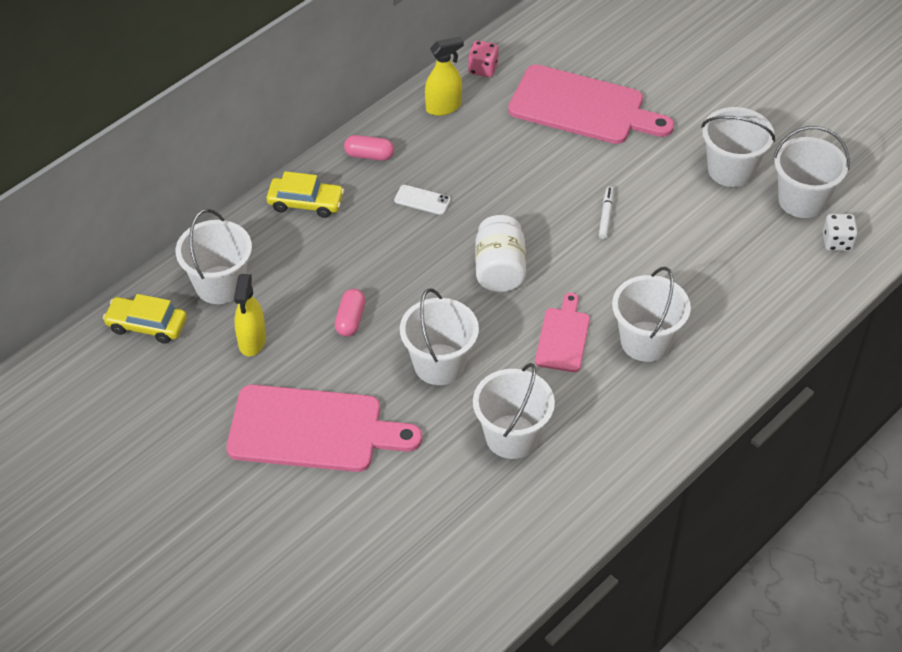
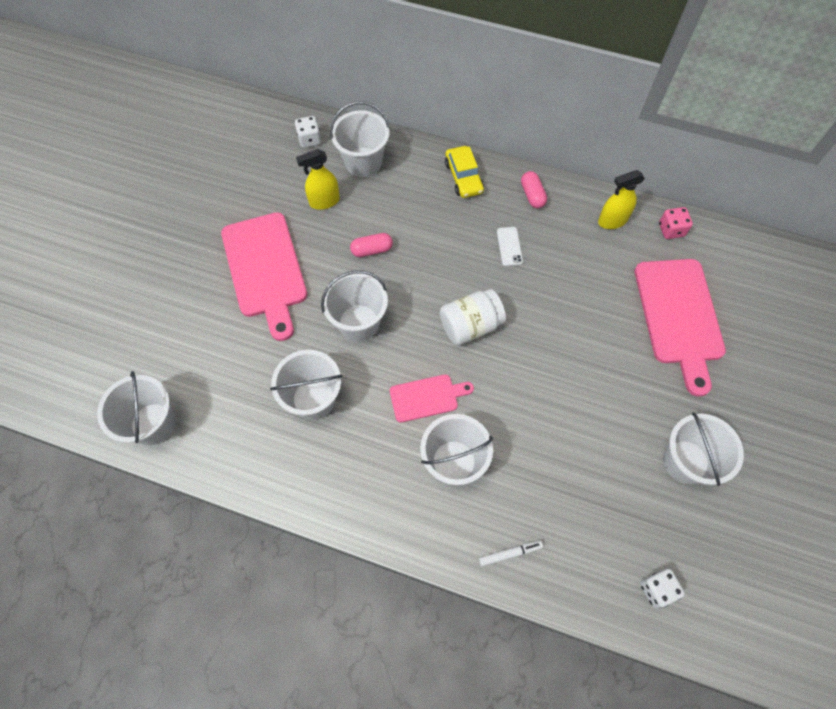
camera: 65 degrees right, 15 degrees up
(147, 325) = (309, 139): yellow car -> white dice
(443, 107) = (612, 221): yellow spray bottle -> yellow spray bottle turned 120 degrees clockwise
(606, 216) = (570, 380): white marker -> white marker (510, 553)
(802, 200) = (688, 538): white bucket -> white bucket (153, 424)

